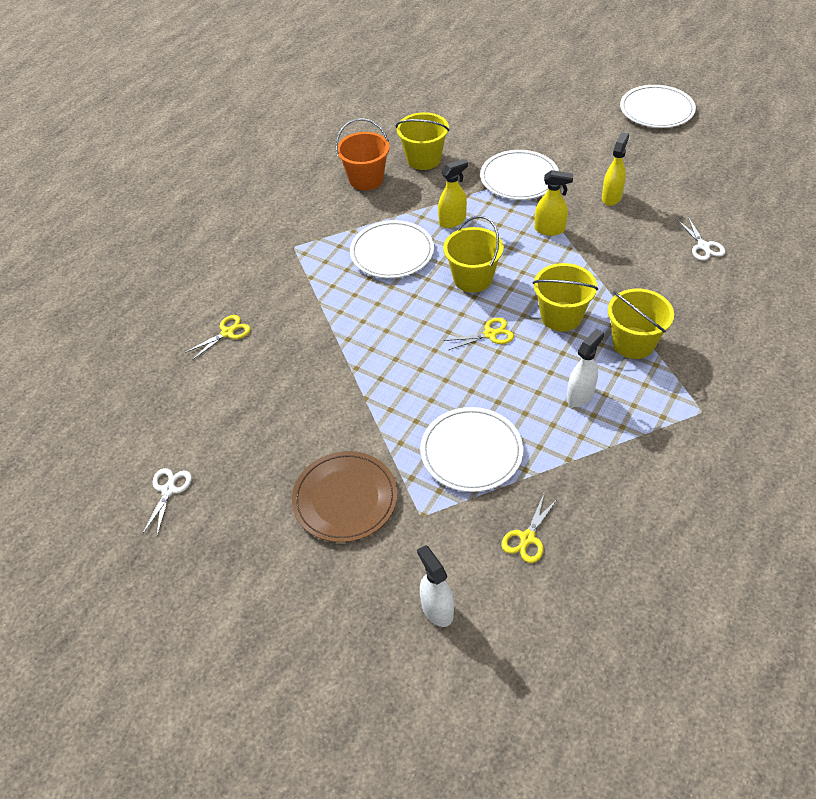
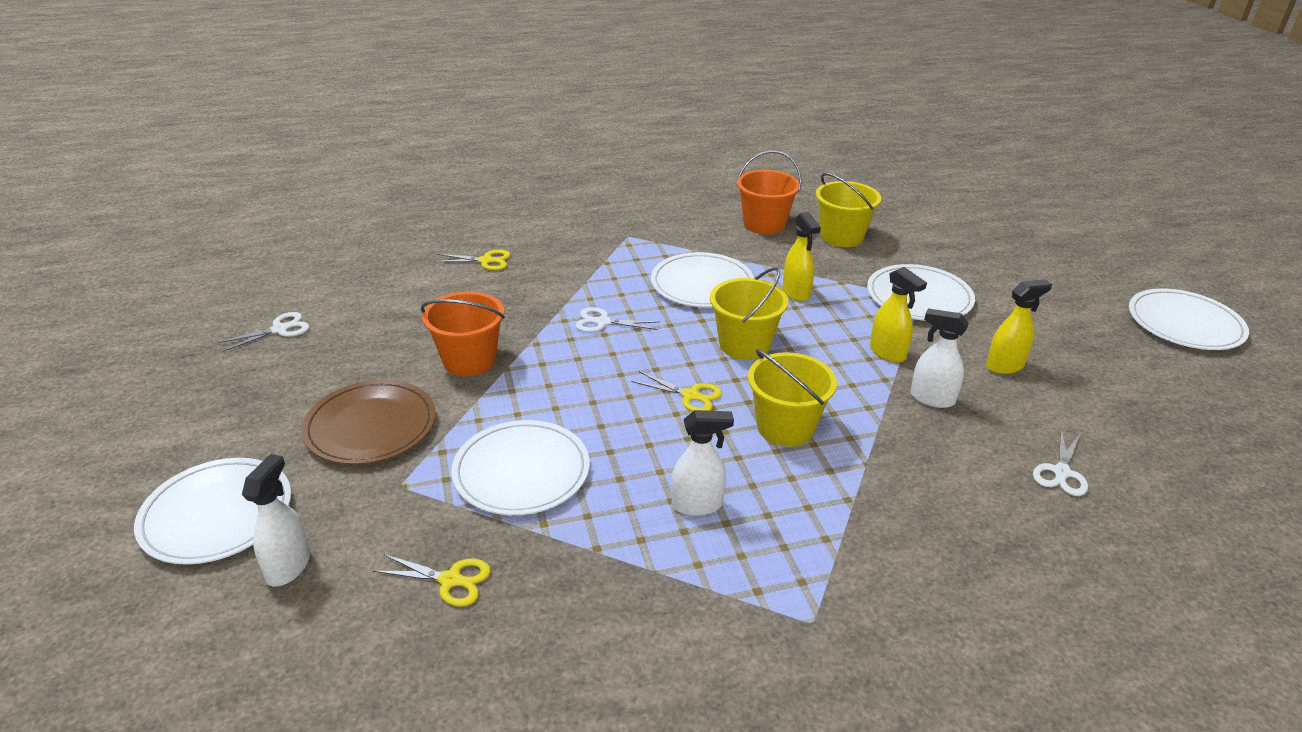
camera: 40 degrees right, 15 degrees down
(333, 410) = (469, 360): none -> orange bucket
(346, 624) = (217, 514): none -> white plate
(373, 323) = (603, 322): none -> white scissors
(452, 221) = (796, 293): yellow spray bottle -> yellow spray bottle turned 60 degrees clockwise
(527, 538) = (450, 580): yellow scissors -> yellow scissors turned 150 degrees counterclockwise
(604, 244) = (931, 398): none -> white spray bottle
(633, 343) = (830, 501): yellow bucket -> none

